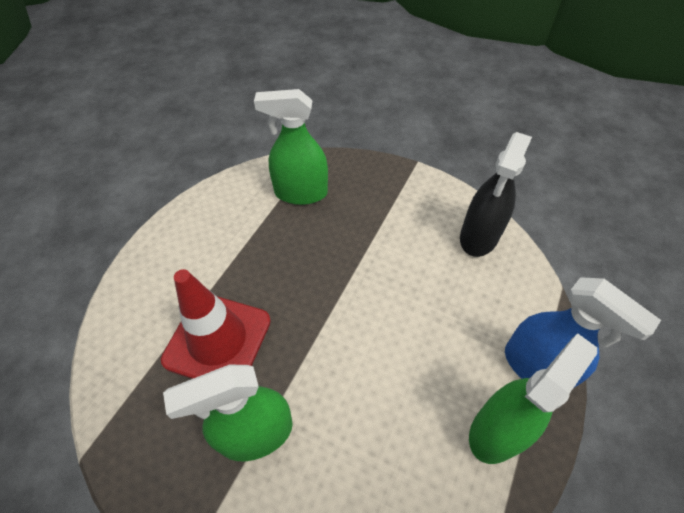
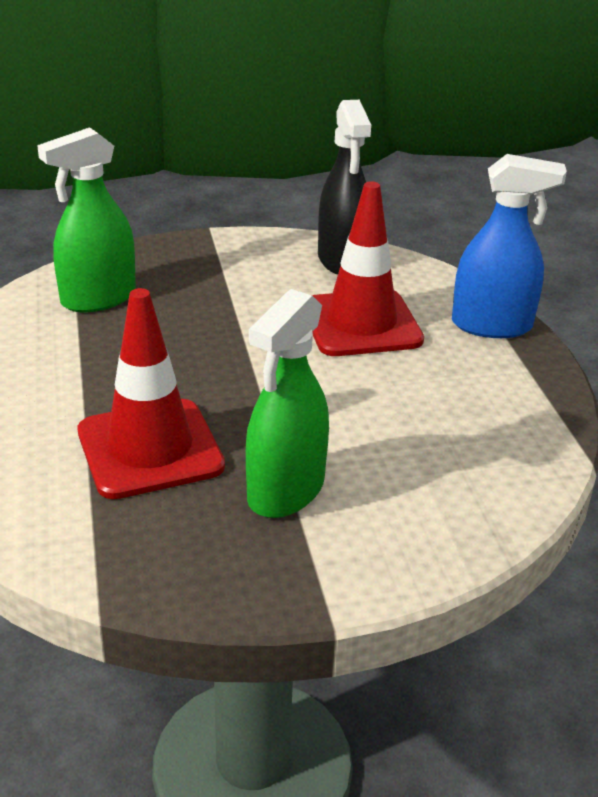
camera: 40 degrees left, 20 degrees down
(438, 307) = (361, 324): none -> red traffic cone
(497, 430) = (505, 377): green spray bottle -> none

